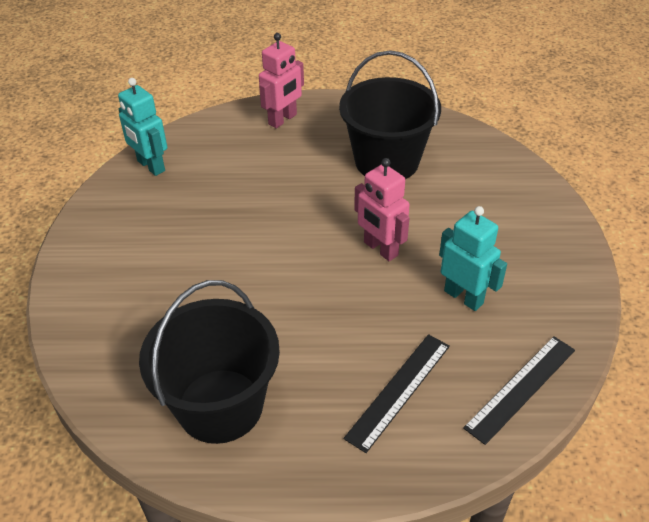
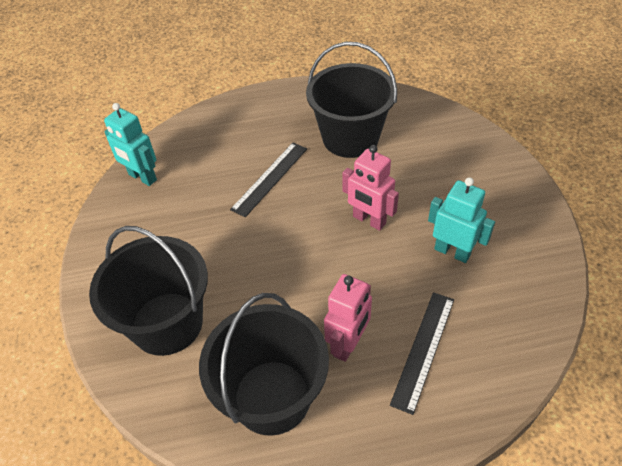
camera: 10 degrees left, 5 degrees up
(133, 313) = (167, 323): none -> black bucket
(283, 119) = (249, 114): pink robot -> pink robot (348, 344)
(521, 388) = (524, 326): black ruler -> black ruler (270, 178)

